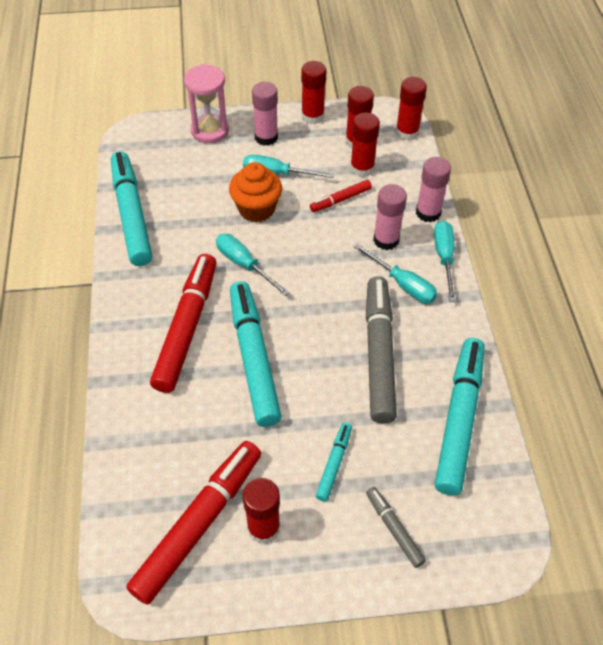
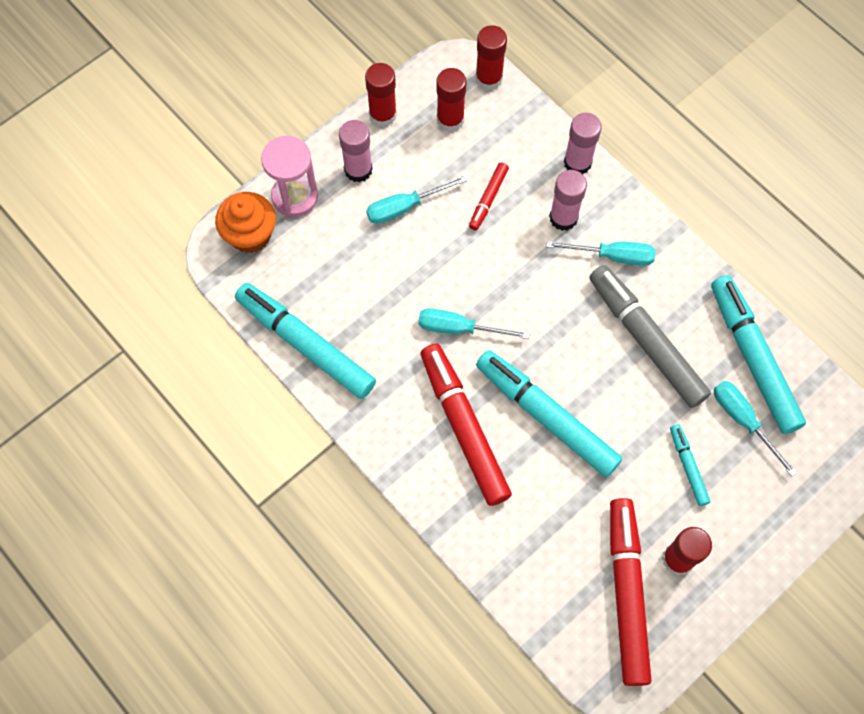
camera: 35 degrees left, 15 degrees up
(256, 209) = (419, 260): orange cupcake -> orange cupcake (250, 235)
(362, 168) = (480, 149): red glue stick -> none
(394, 529) = (773, 488): grey marker -> none
(444, 257) = (627, 204): turquoise screwdriver -> turquoise screwdriver (743, 420)

